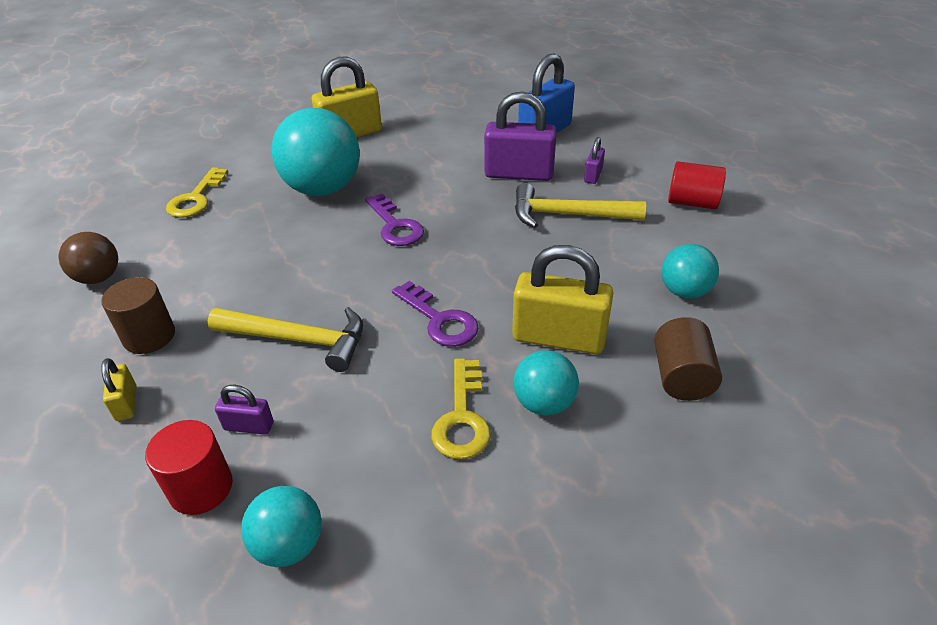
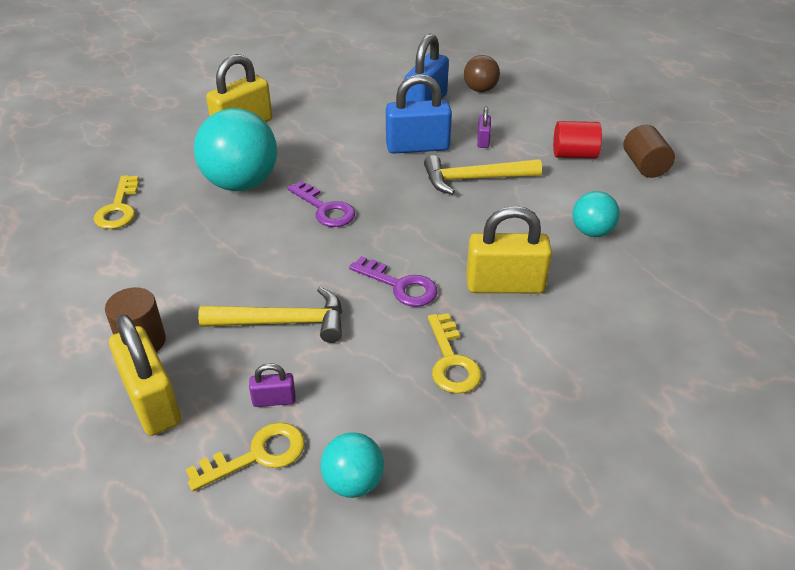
camera: 15 degrees left, 0 degrees up
(99, 278) = (61, 297): brown ball -> brown ball (480, 90)
(126, 403) = (152, 401): yellow padlock -> yellow padlock, size x2.10
(201, 488) = (257, 455): red cylinder -> yellow key
(519, 174) = (417, 147): purple padlock -> blue padlock
(544, 403) = (512, 338): turquoise ball -> none
(681, 377) = (611, 300): brown cylinder -> brown cylinder (644, 166)

